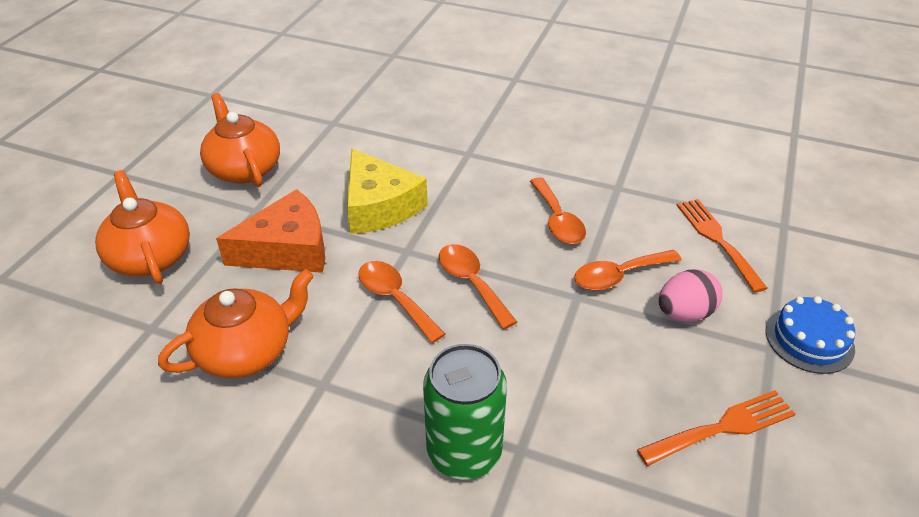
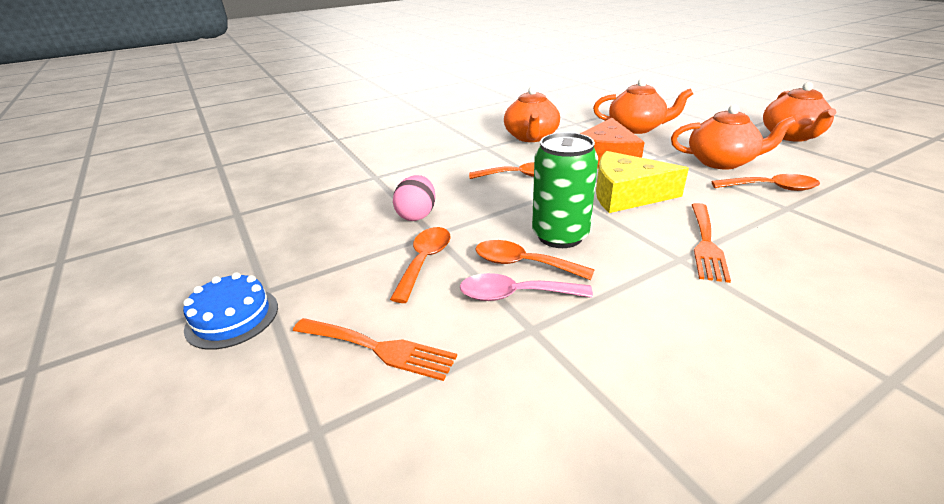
camera: 130 degrees right, 10 degrees down
(129, 139) = (791, 136): none -> orange teapot
(464, 452) = (397, 165): green can -> green can (560, 236)
(471, 283) = (501, 202): orange spoon -> orange spoon (771, 188)
(596, 208) = (514, 295): none -> pink spoon
(684, 313) = (350, 271): pink egg -> pink egg (417, 215)
(723, 427) = (275, 234): orange fork -> orange fork (706, 244)

